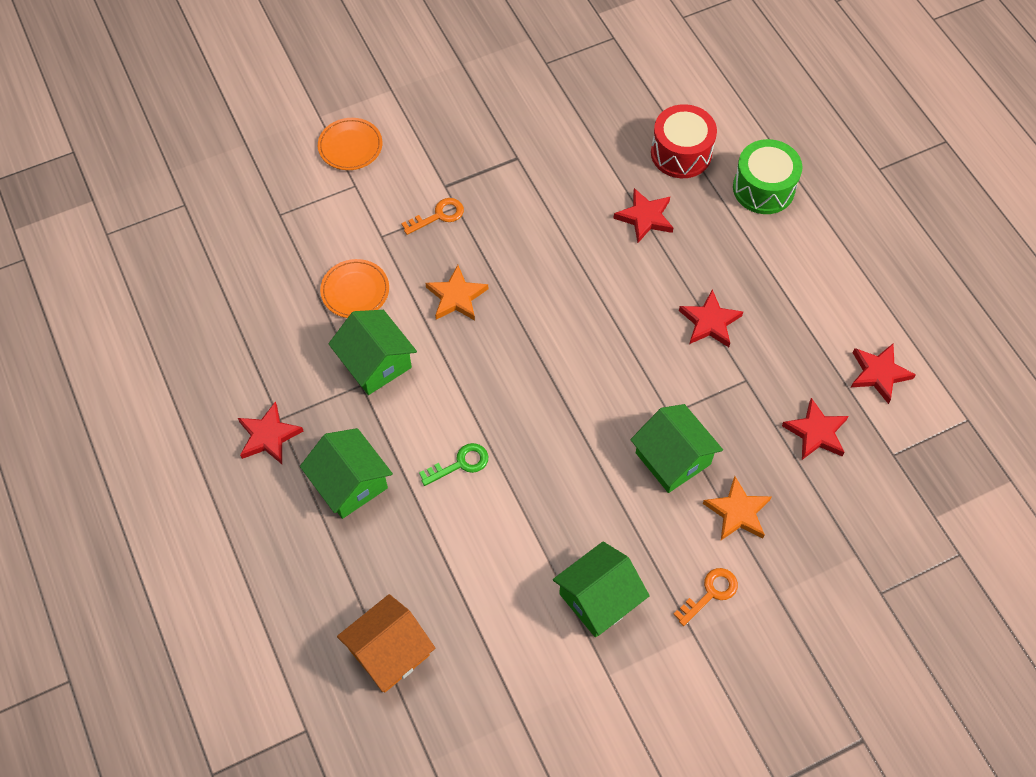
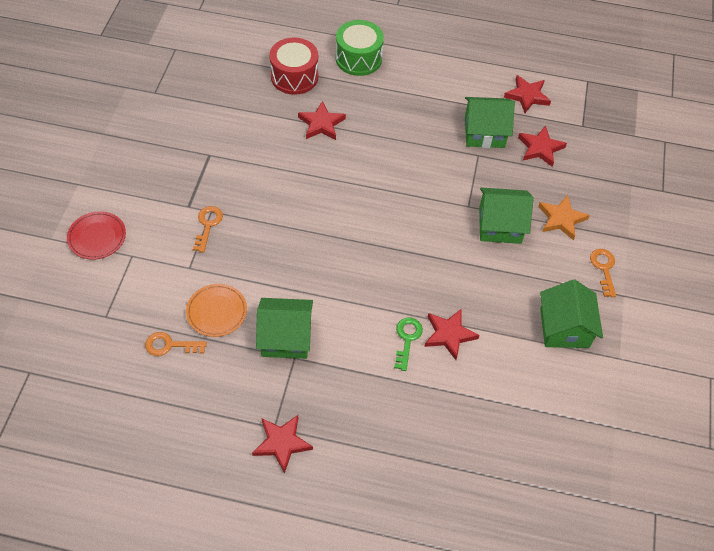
camera: 55 degrees left, 5 degrees down
(292, 282) = (170, 345): none -> orange key
(350, 146) = (97, 237): orange plate -> red plate
(350, 483) = (365, 415): green house -> green house (484, 132)
(389, 652) = (512, 475): orange house -> none
(456, 297) = (280, 257): orange star -> none
(710, 322) = (424, 144): red star -> red star (449, 335)

